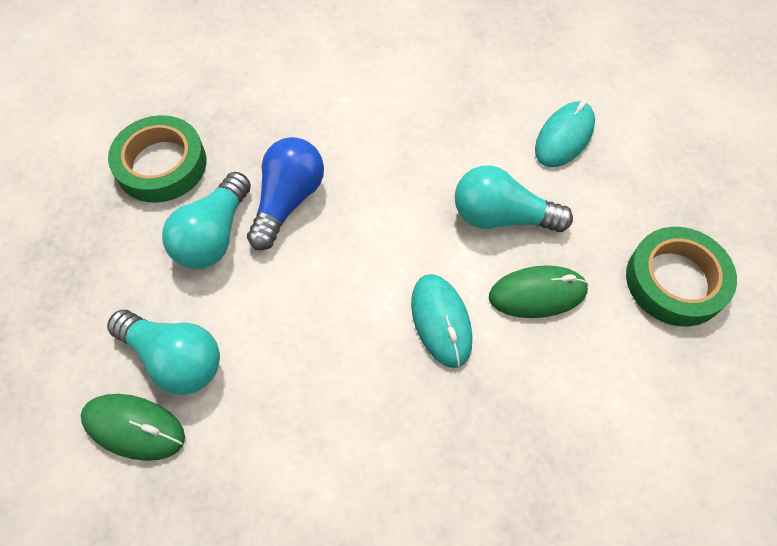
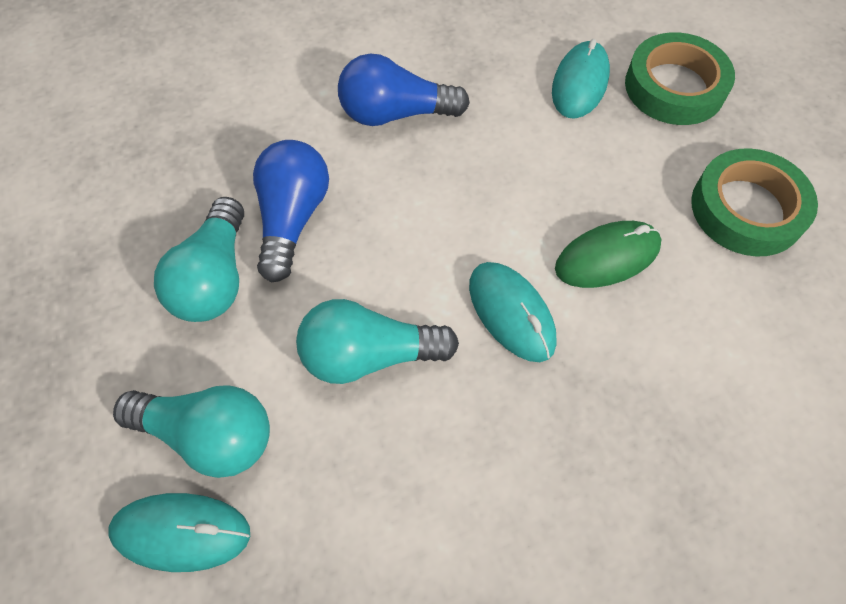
camera: 15 degrees left, 0 degrees up
(134, 427) = (181, 532): green mouse -> turquoise mouse
(161, 165) = (126, 210): green tape -> green tape (674, 87)
(397, 130) = (395, 114): none -> blue light bulb
(501, 217) = (540, 183): turquoise light bulb -> turquoise light bulb (369, 355)

